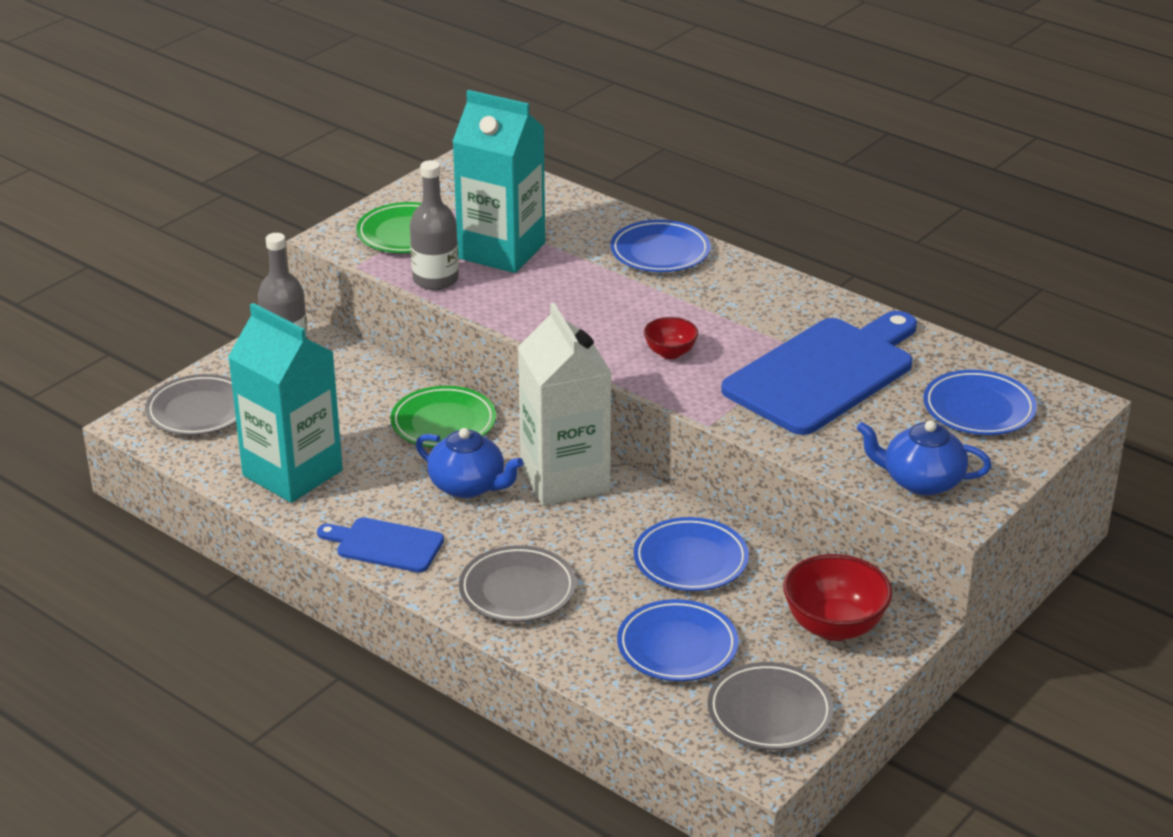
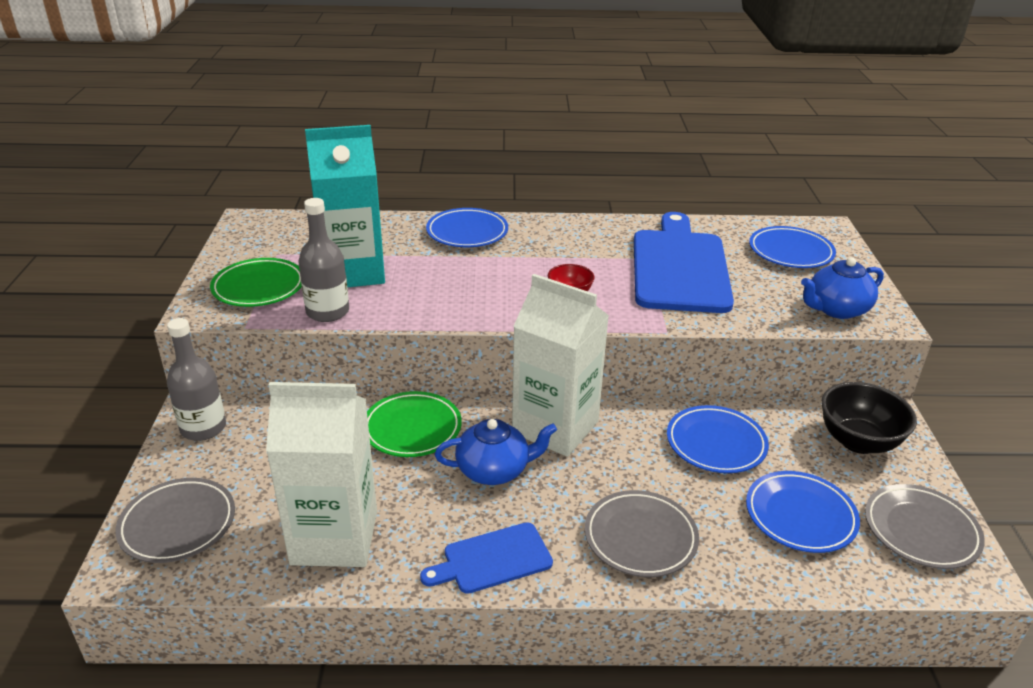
camera: 40 degrees left, 0 degrees up
(292, 473) = (334, 537): turquoise carton -> white carton
(834, 626) = (858, 441): red bowl -> black bowl

